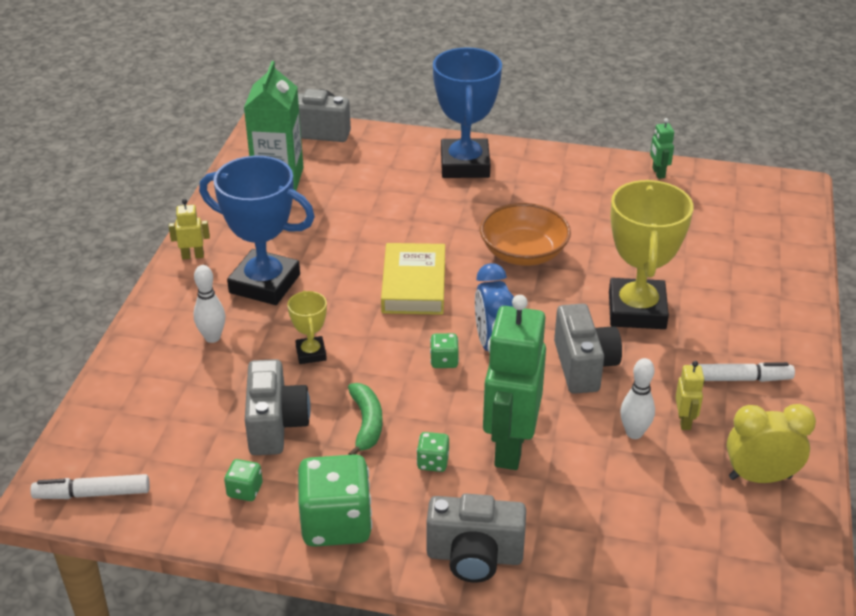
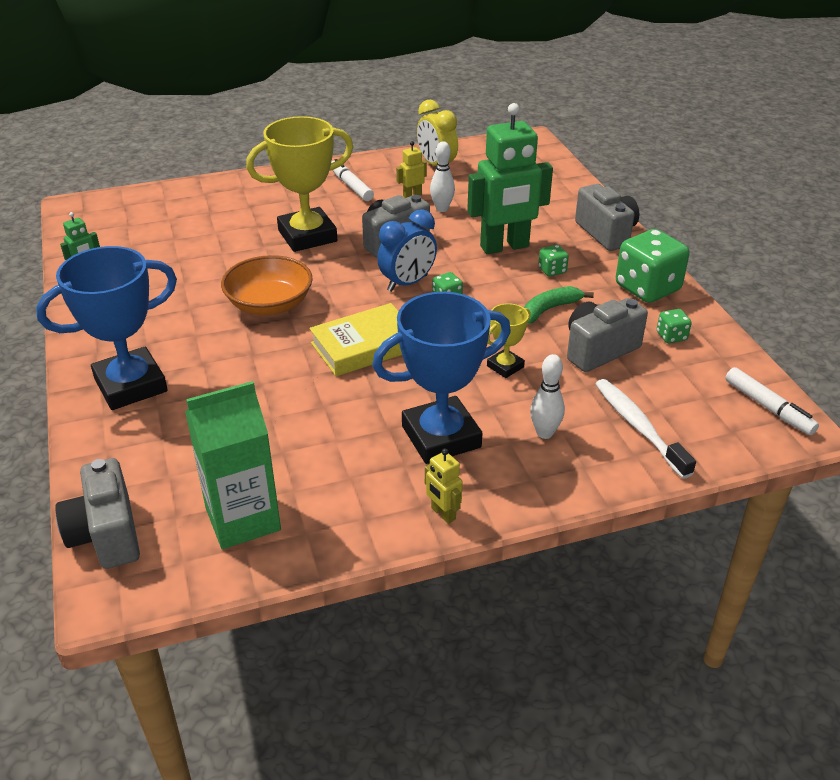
camera: 120 degrees left, 0 degrees up
(162, 394) = (638, 427): none -> white toothbrush
(264, 284) = (441, 437): blue trophy -> blue trophy turned 75 degrees clockwise

